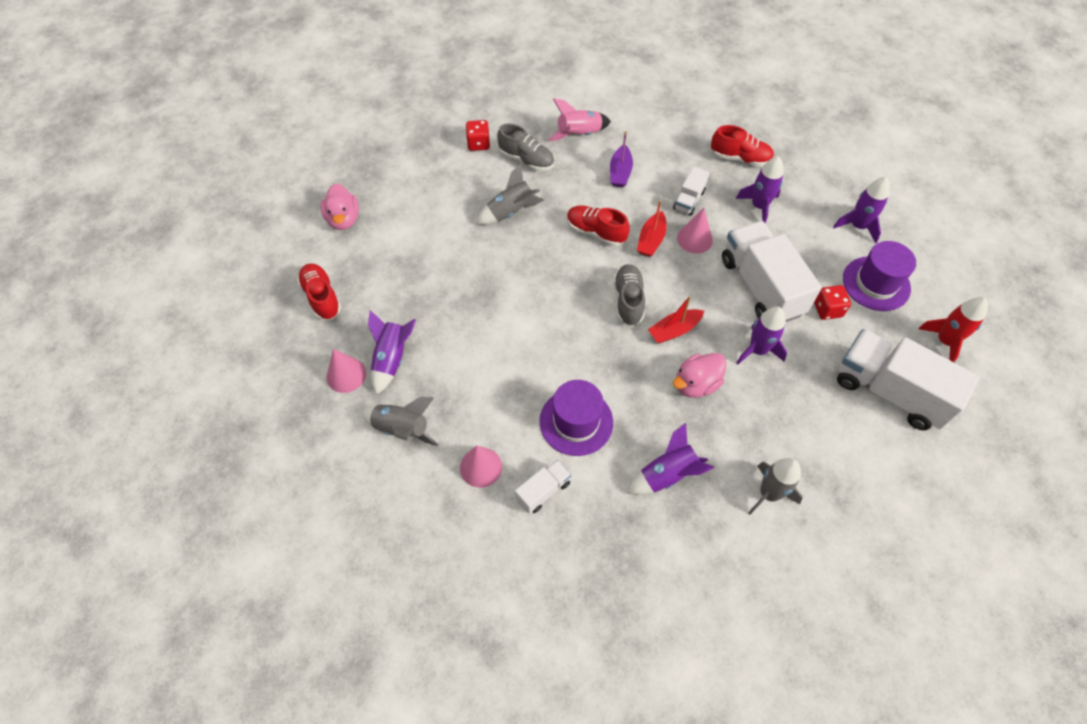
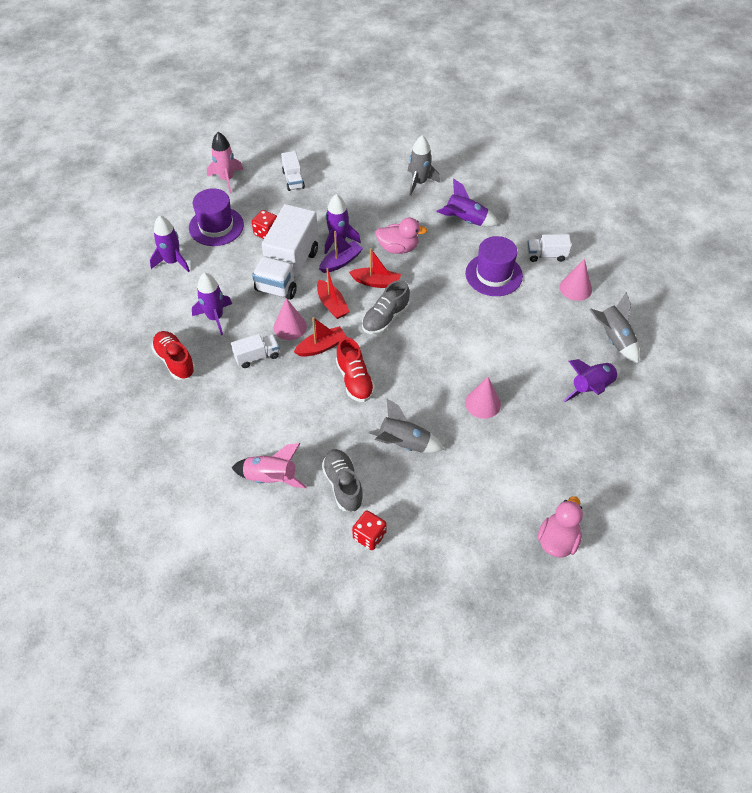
camera: 140 degrees left, 5 degrees down
(322, 297) = (620, 474): red shoe -> none
(346, 375) = (634, 398): pink cone -> pink cone (483, 403)
(620, 172) = (279, 416): purple boat -> purple boat (341, 262)
(686, 281) = (332, 304): none -> red boat
(889, 391) = (293, 179): white truck -> white truck, size x0.47
(945, 341) = (226, 179): red rocket -> pink rocket

